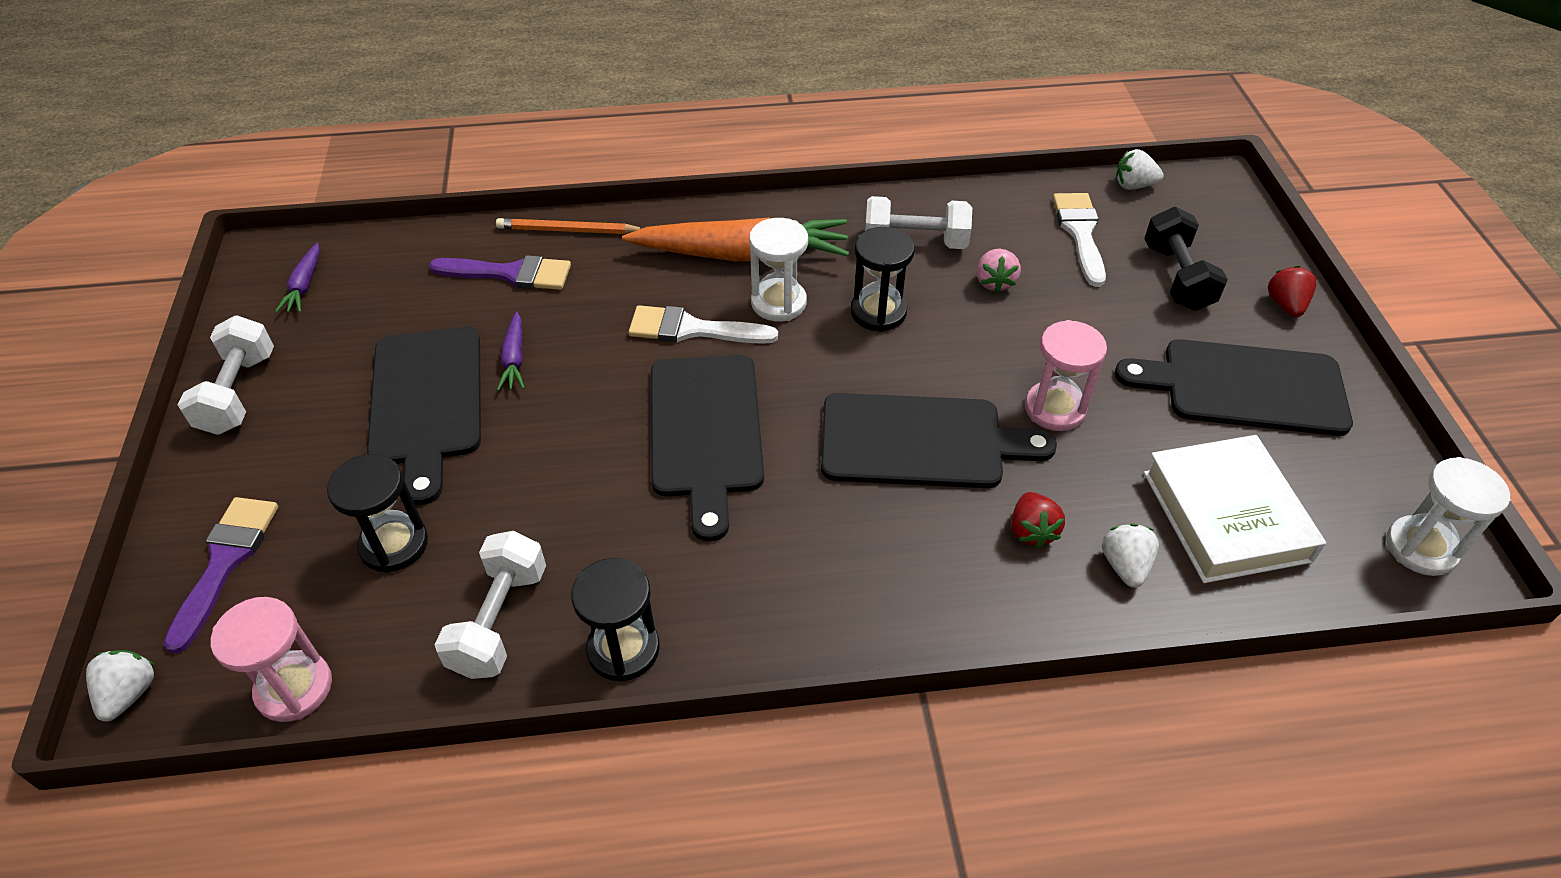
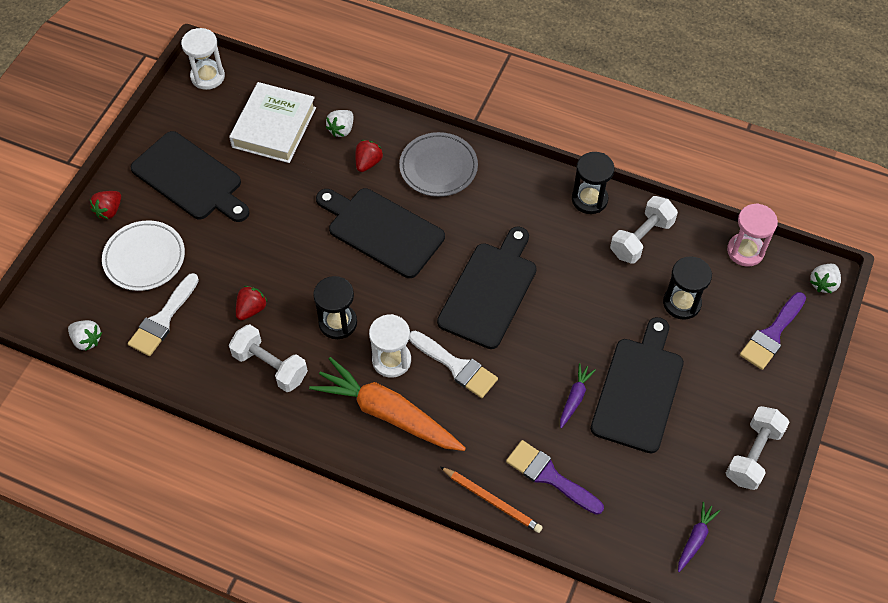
camera: 150 degrees left, 10 degrees up
(917, 579) = (438, 167): none -> grey plate
(994, 282) = (251, 309): pink strawberry -> red strawberry
(1055, 409) = (297, 214): pink hourglass -> none
(1177, 277) = (144, 258): black dumbbell -> white plate

